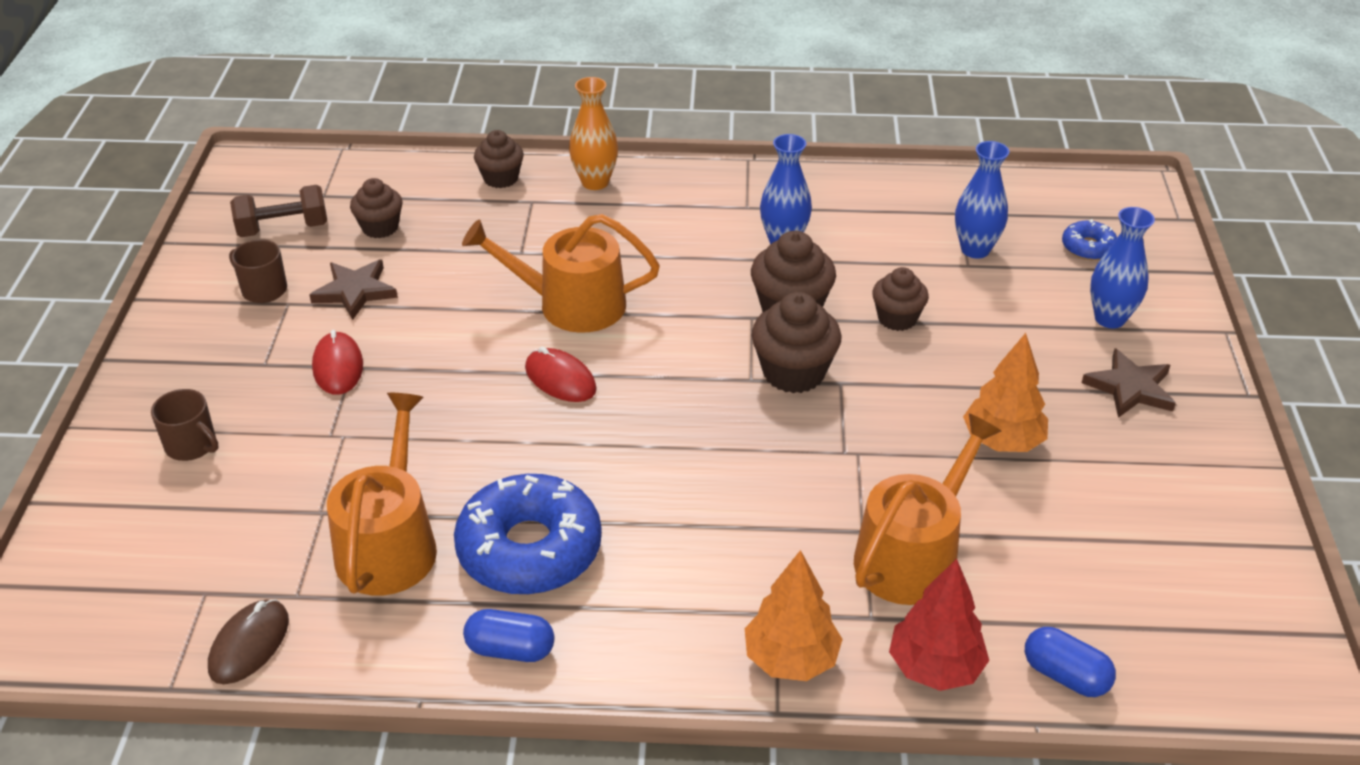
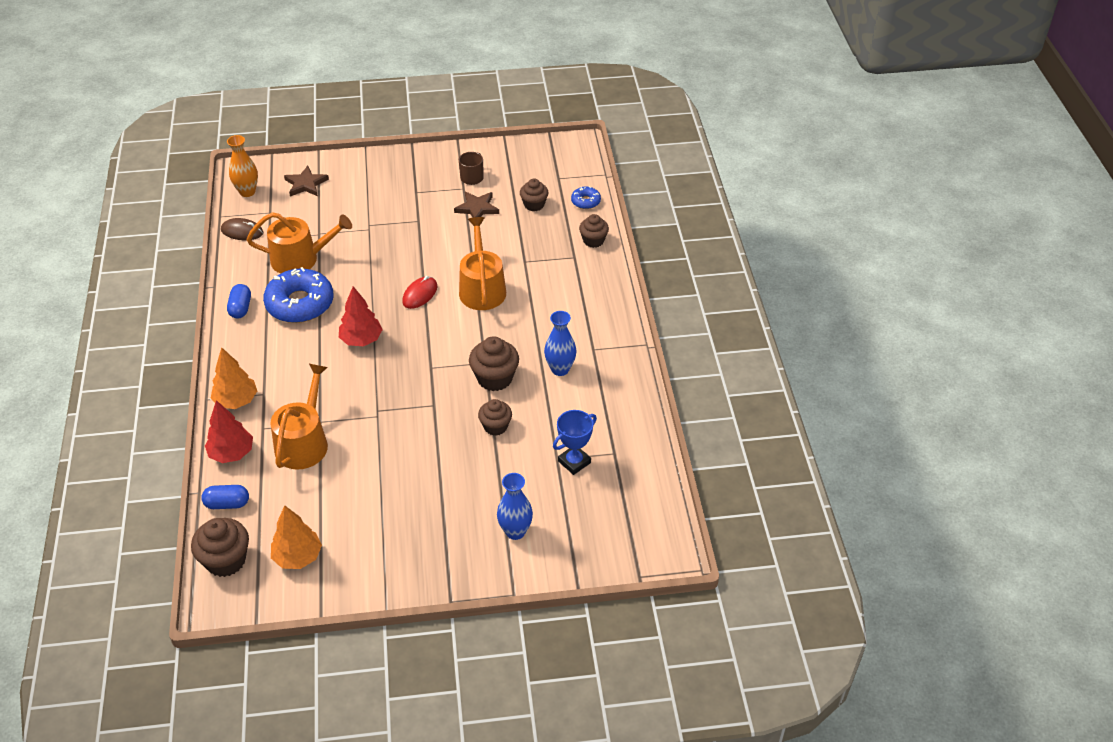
camera: 80 degrees right, 5 degrees up
(192, 445) = (357, 185): brown mug -> none
(283, 228) = (524, 171): brown dumbbell -> none
(338, 366) = (417, 216): red mouse -> none
(595, 182) = (600, 279): orange vase -> orange vase (247, 192)
(660, 463) = (361, 340): none -> red tree
(793, 372) = (439, 384): brown cupcake -> brown cupcake (226, 560)
(913, 555) = (304, 442): orange watering can -> orange watering can turned 105 degrees counterclockwise
(975, 249) = (574, 462): blue vase -> blue trophy
(1002, 441) = (393, 477): orange tree -> orange tree (297, 557)
(1065, 675) = (227, 504): blue capsule -> blue capsule turned 60 degrees clockwise
(1088, 247) = (591, 522): blue donut -> blue donut (585, 201)
(1130, 388) = (448, 539): brown star -> brown star (306, 184)

